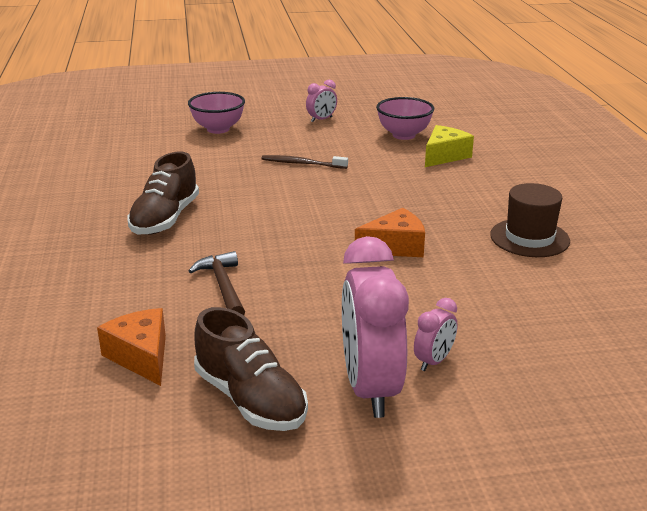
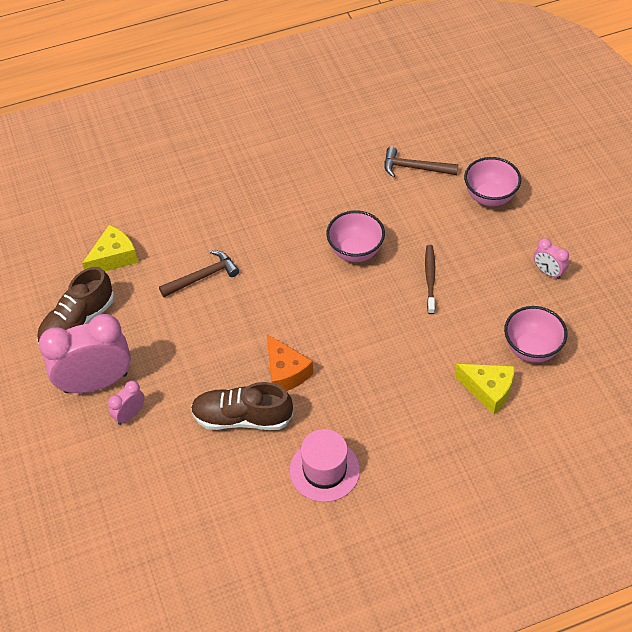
camera: 80 degrees right, 25 degrees up
(141, 356) = (114, 258): orange cheese -> yellow cheese
(152, 154) = (415, 168): none -> brown hammer
(165, 219) = (296, 214): brown shoe -> brown shoe (242, 418)
(244, 193) = (355, 251): none -> pink bowl
(434, 361) = (129, 415): pink clock -> pink clock turned 105 degrees clockwise
(529, 238) = (324, 470): brown hat -> pink hat

